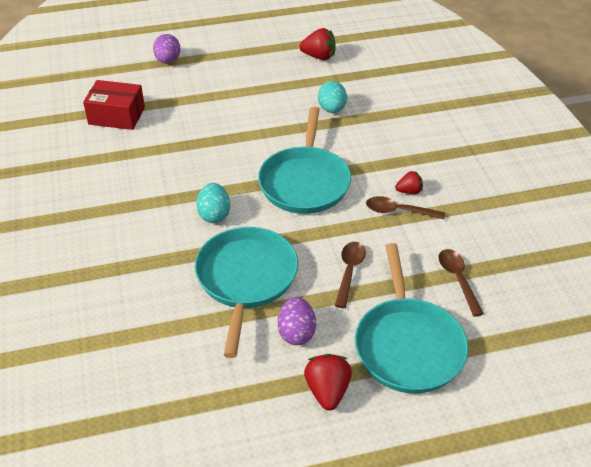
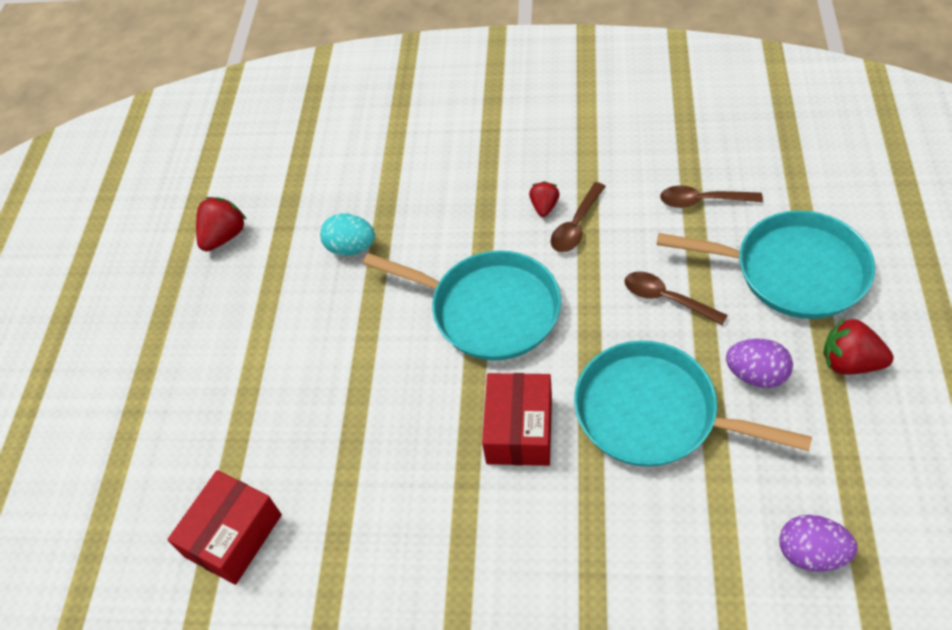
camera: 65 degrees left, 10 degrees up
(168, 61) = (123, 437): purple egg -> purple egg (811, 553)
(214, 215) = (519, 430): turquoise egg -> red box

